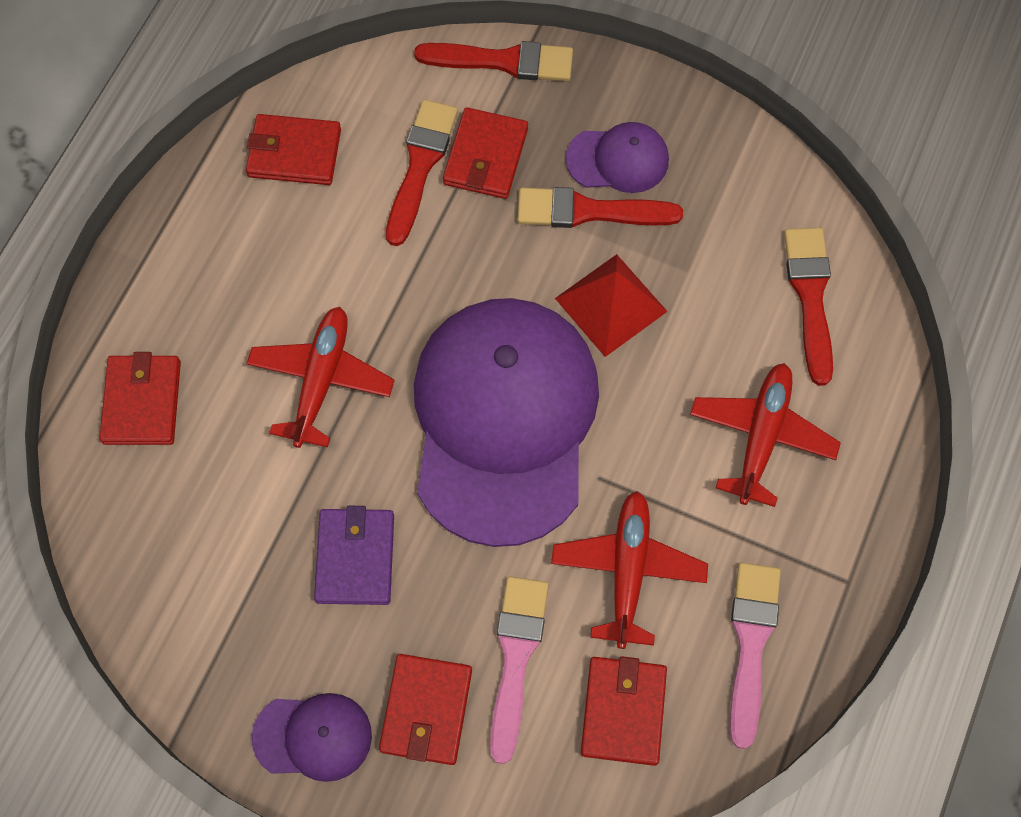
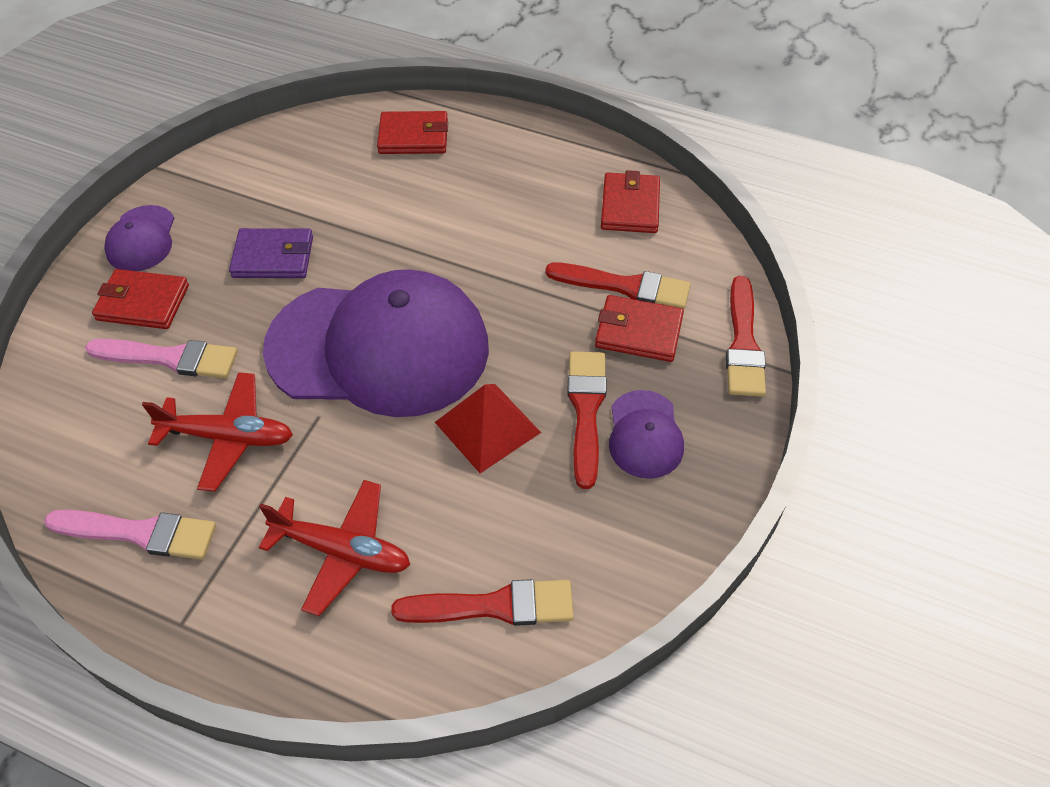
camera: 90 degrees right, 15 degrees down
(321, 380) = (424, 231): red plane -> none
(623, 711) = (105, 432): red wallet -> none

